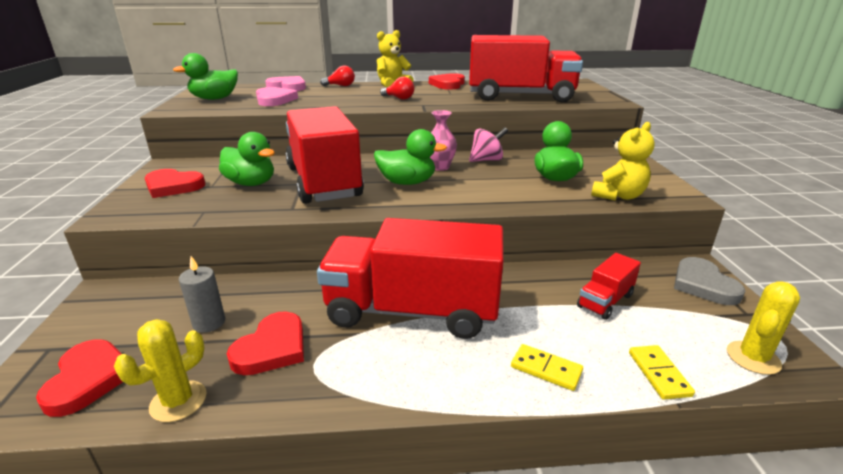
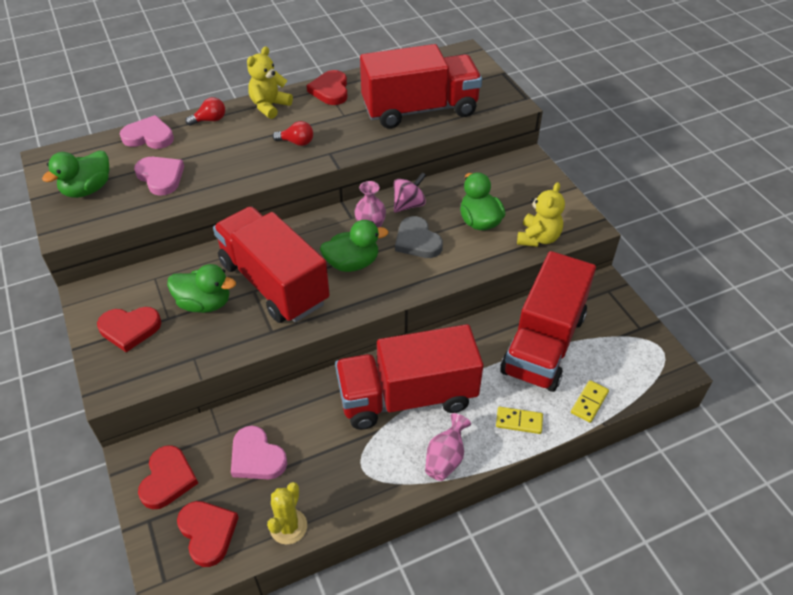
camera: 20 degrees left, 20 degrees up
(209, 323) = (256, 457): grey candle -> pink heart
(272, 348) = (323, 464): red heart -> red heart (168, 479)
(425, 383) = (445, 458): none -> pink vase
(605, 301) = (543, 343): red truck -> red truck, size x2.30
(659, 374) = (589, 402): yellow domino -> yellow domino turned 60 degrees clockwise
(703, 285) = (609, 305): grey heart -> grey heart (417, 241)
(753, 358) = (644, 370): yellow cactus -> none

